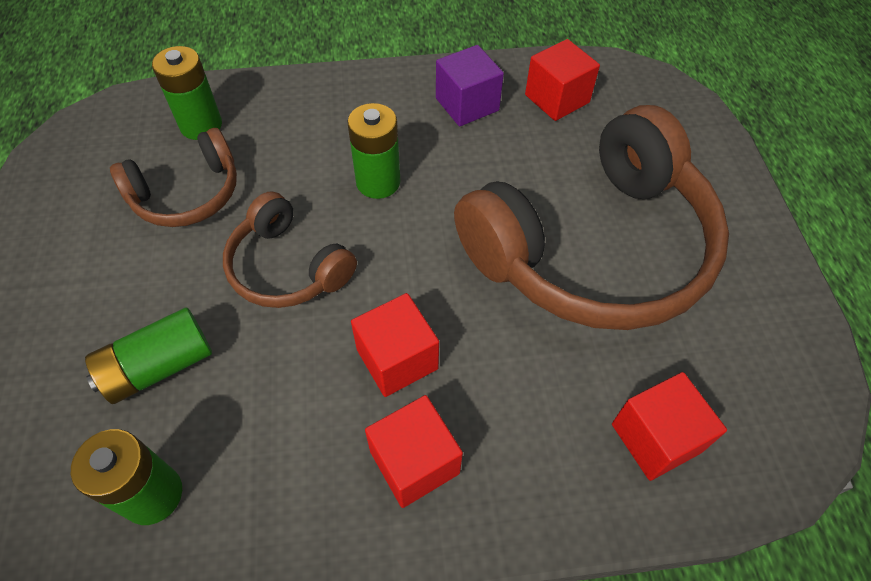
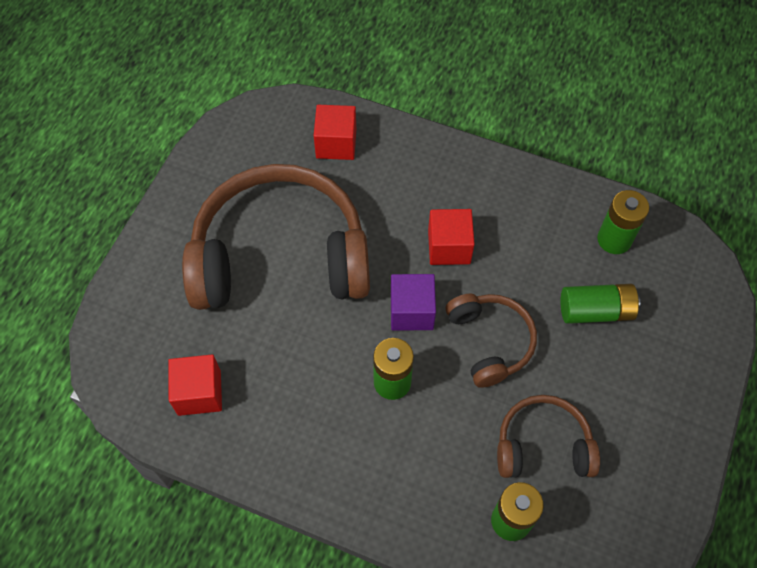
camera: 150 degrees left, 5 degrees up
(414, 462) = (468, 191): red cube -> none
(467, 104) = (275, 425): purple cube -> purple cube (411, 311)

